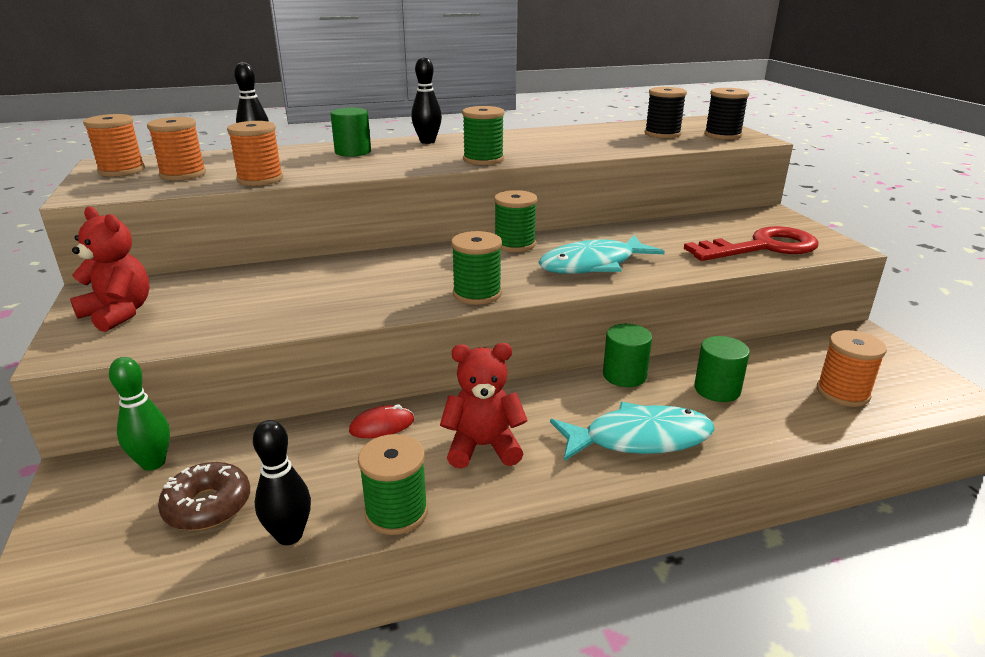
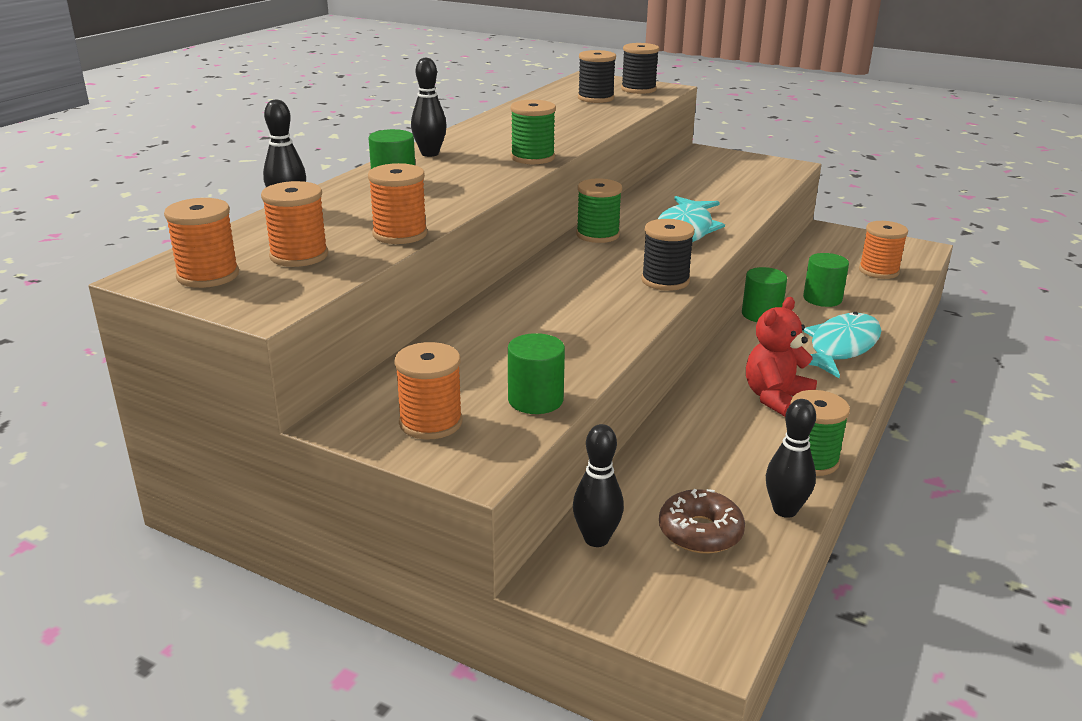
camera: 45 degrees left, 0 degrees up
(119, 314) = (430, 422): red teddy bear -> orange spool
(153, 463) = (596, 539): green bowling pin -> black bowling pin
(192, 330) = (535, 400): none -> green cylinder
(382, 425) = (691, 422): red mouse -> none
(477, 294) = (665, 281): green spool -> black spool
(762, 247) = (751, 180): red key -> none

